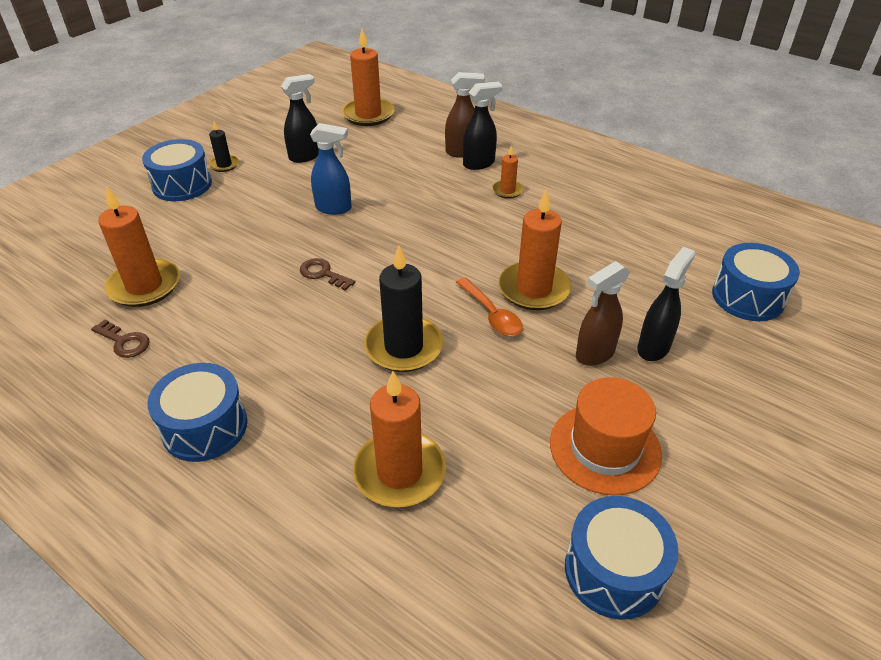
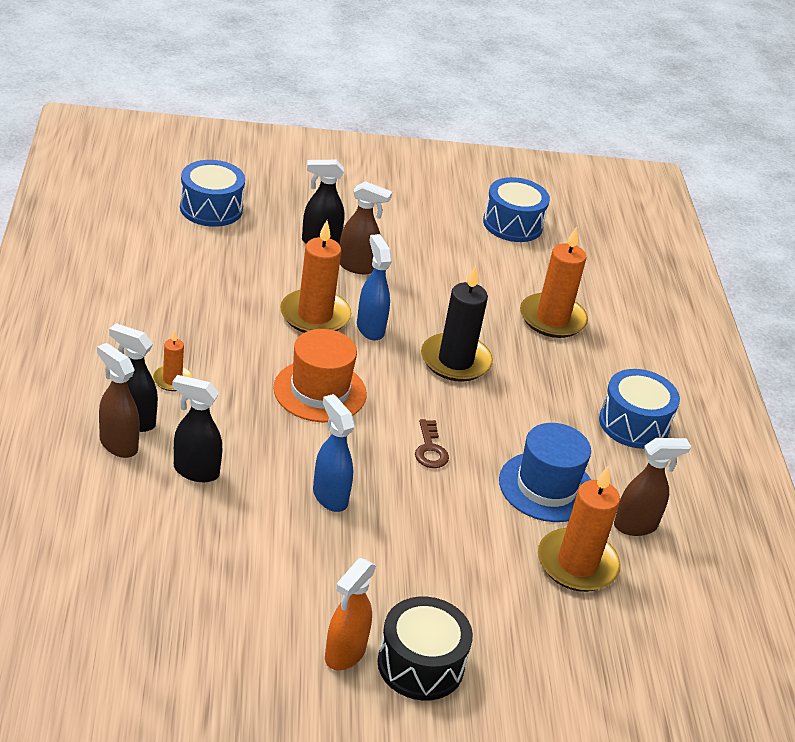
camera: 135 degrees left, 5 degrees down
(124, 342) = (636, 526): brown key -> brown spray bottle
(182, 185) = (420, 664): blue drum -> black drum
(218, 314) = (546, 487): none -> blue hat
(224, 165) = (344, 654): black candle -> orange spray bottle
(305, 156) = (253, 584): black spray bottle -> black spray bottle (195, 471)
(368, 115) = (90, 581): orange candle -> none
(491, 314) = (370, 328): orange spoon -> blue spray bottle
(605, 448) = (436, 244): orange hat -> orange hat (320, 391)

